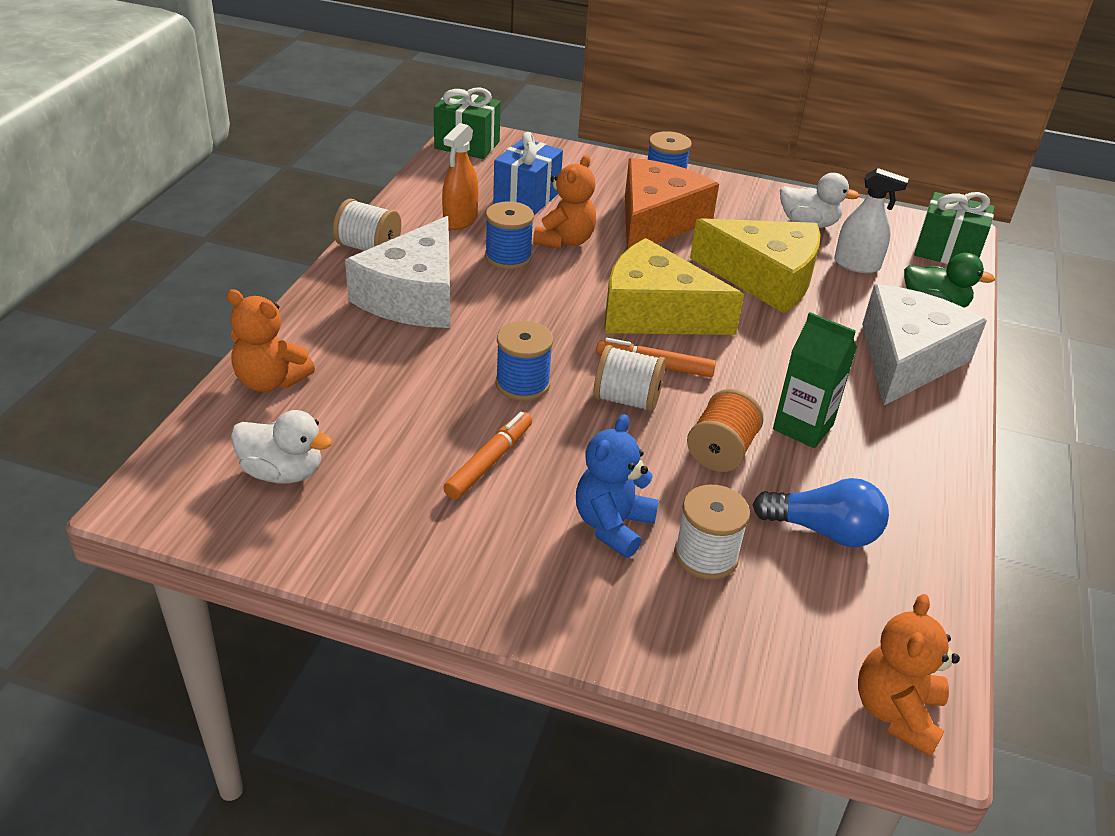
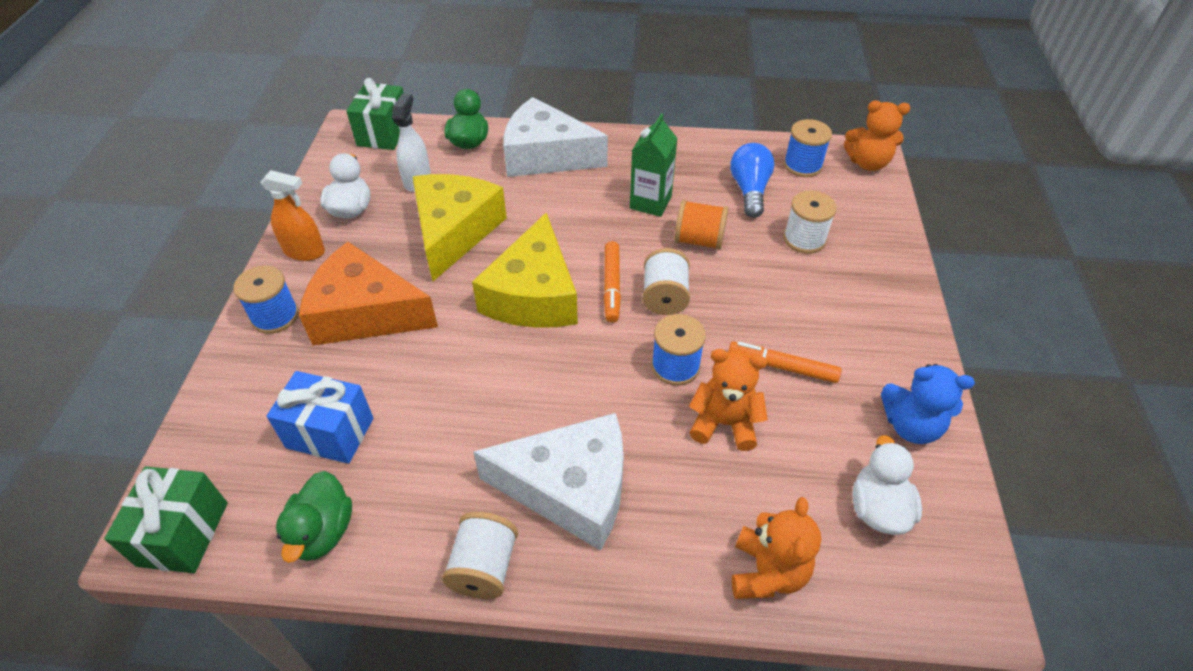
camera: 100 degrees left, 10 degrees up
(438, 190) = (323, 532): none -> green duck
(460, 220) = (396, 488): orange spray bottle -> orange spray bottle (304, 251)
(508, 257) = (468, 422): blue spool -> blue spool (802, 165)
(565, 240) = (421, 380): orange teddy bear -> orange teddy bear (724, 423)
(612, 525) = (805, 286): blue teddy bear -> blue teddy bear (910, 426)

